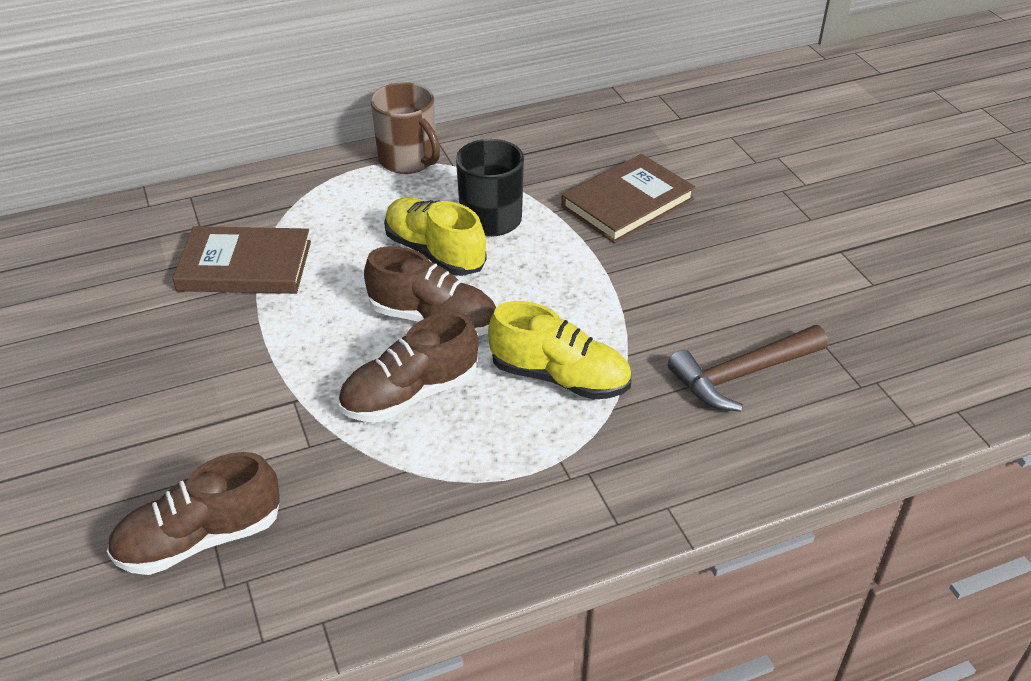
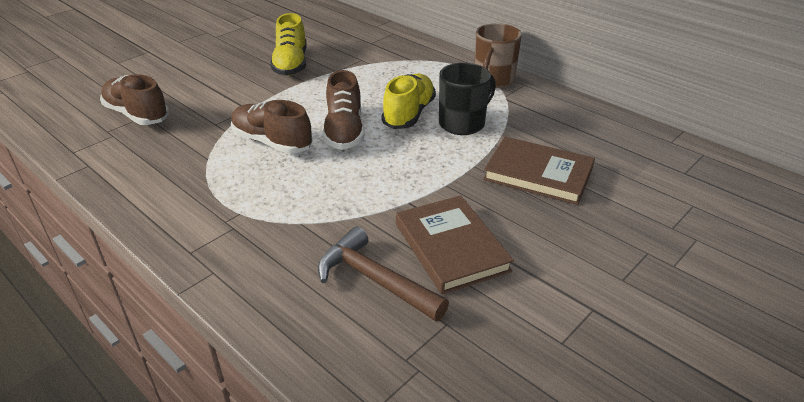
camera: 65 degrees right, 5 degrees down
(245, 266) = (347, 63): brown book -> brown book (451, 247)
(559, 377) = (319, 192): yellow shoe -> yellow shoe (291, 64)

